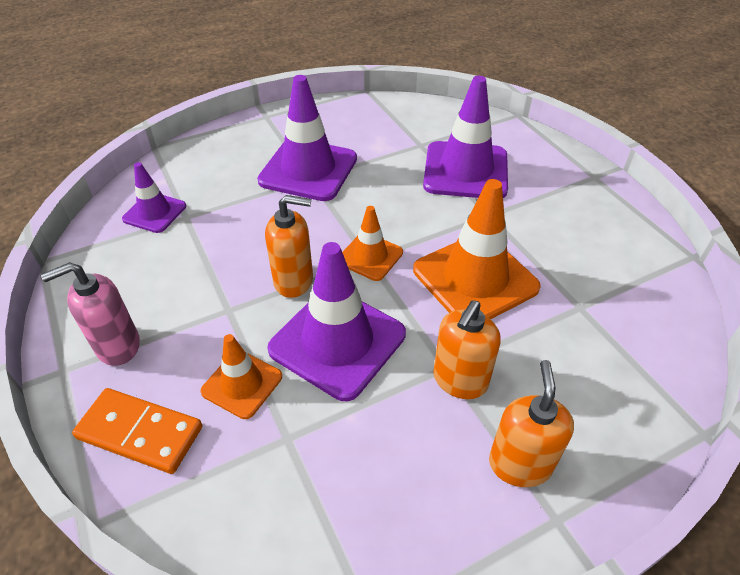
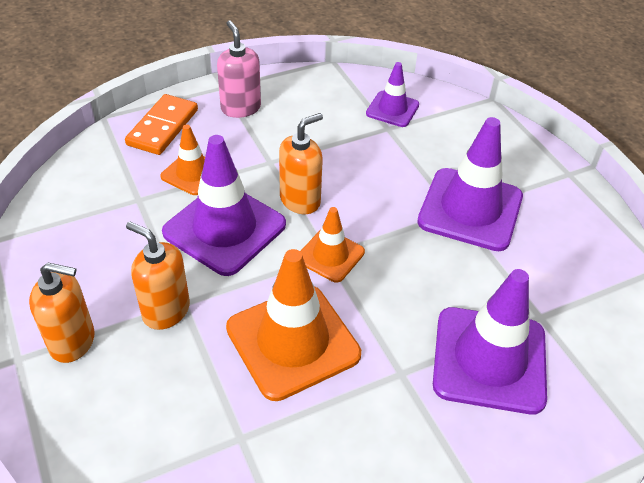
camera: 90 degrees right, 0 degrees up
(294, 281) = (300, 200): orange soap dispenser -> orange soap dispenser turned 135 degrees counterclockwise

